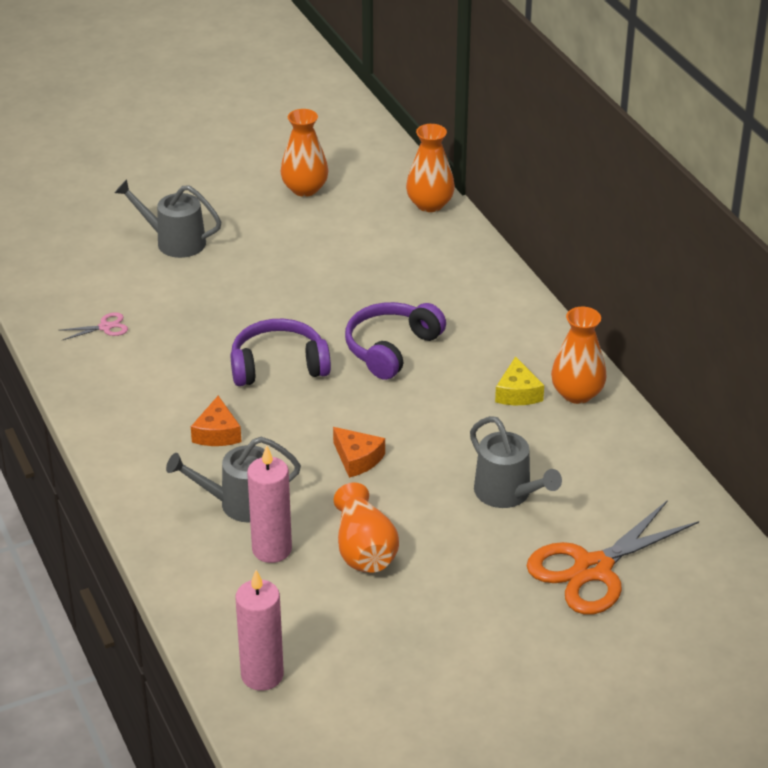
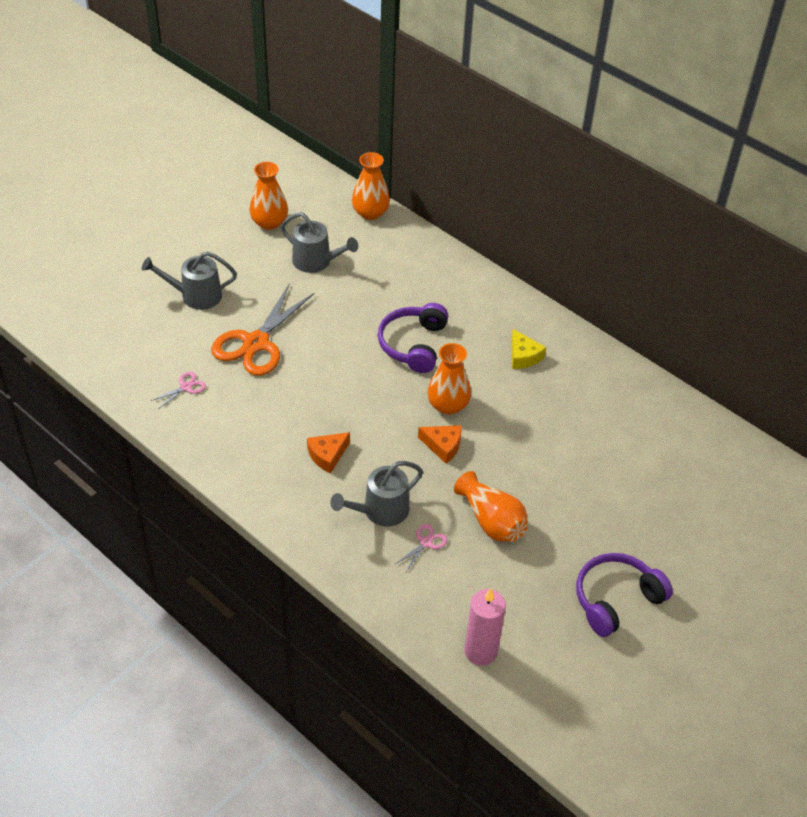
camera: 25 degrees left, 10 degrees up
(217, 433) = (327, 455): orange cheese -> orange cheese turned 75 degrees clockwise
(272, 549) = (426, 543): pink candle -> pink scissors
(278, 366) = (339, 383): purple headphones -> purple headphones (616, 599)
(507, 493) = (563, 442): grey watering can -> grey watering can (316, 261)
(577, 394) = (564, 345): orange vase -> orange vase (448, 405)
(593, 569) = (654, 485): orange scissors -> orange scissors (256, 343)

